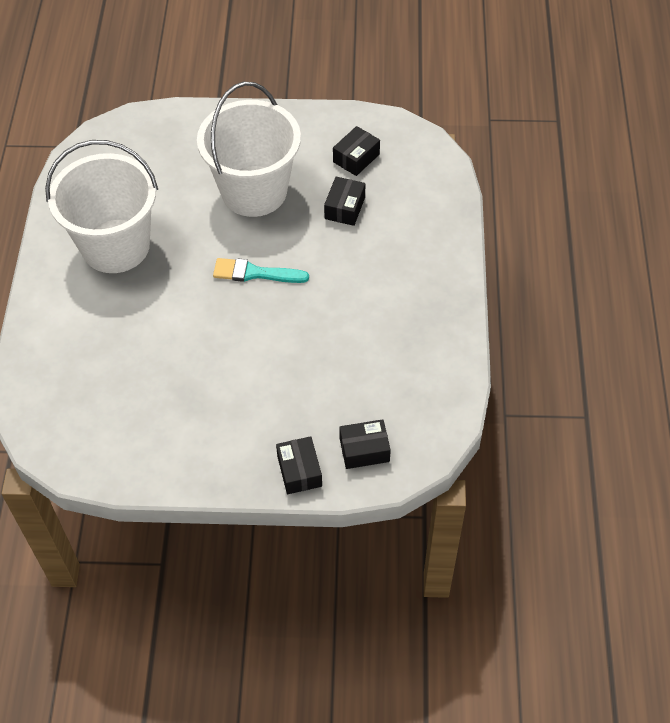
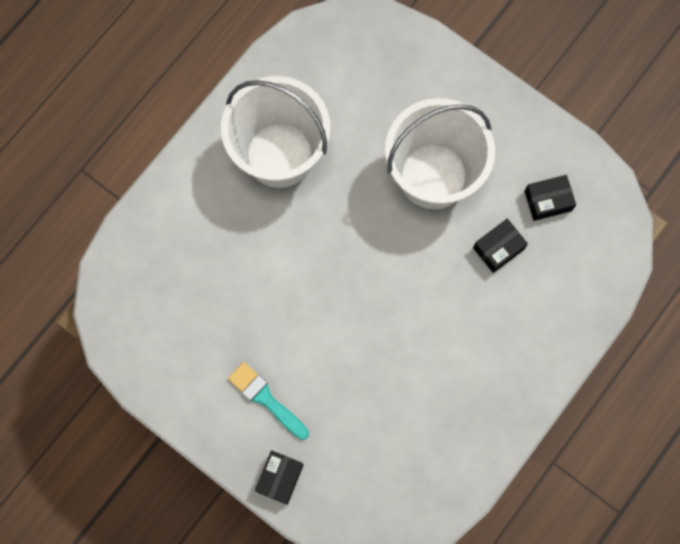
camera: 35 degrees right, 20 degrees up
(255, 273) = (375, 263): turquoise brush -> turquoise brush (266, 399)
(364, 450) = (343, 496): black box -> none

